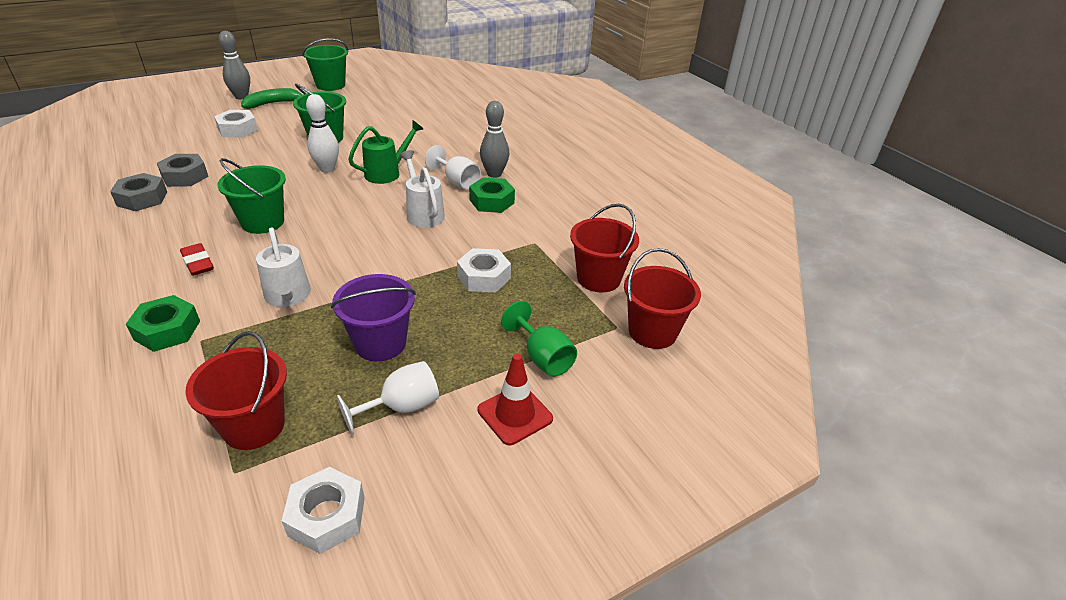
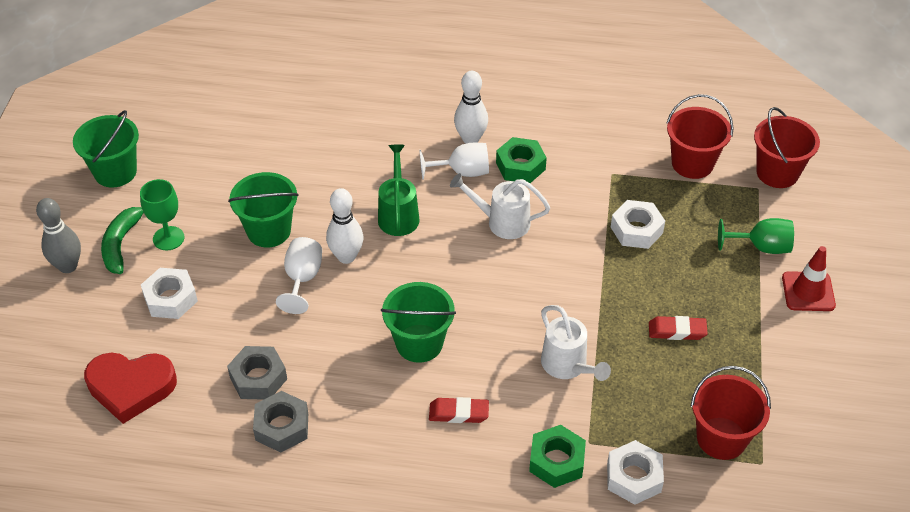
camera: 50 degrees left, 10 degrees up
(150, 142) = (131, 387): none -> red heart
(288, 297) = (568, 366): white watering can -> white watering can turned 45 degrees clockwise
(290, 113) = (168, 238): none -> green goblet
(327, 516) = (834, 426): white nut -> white nut (633, 477)
(380, 343) = (677, 331): purple bucket -> red eraser
(401, 407) = (759, 348): white goblet -> white goblet (302, 279)
(494, 174) = (470, 139): grey bowling pin -> white bowling pin

